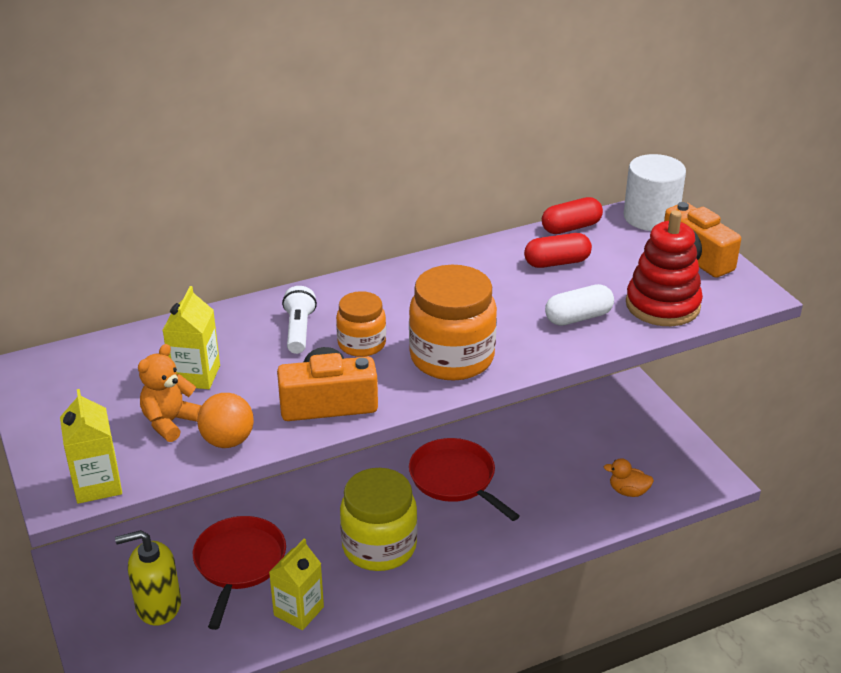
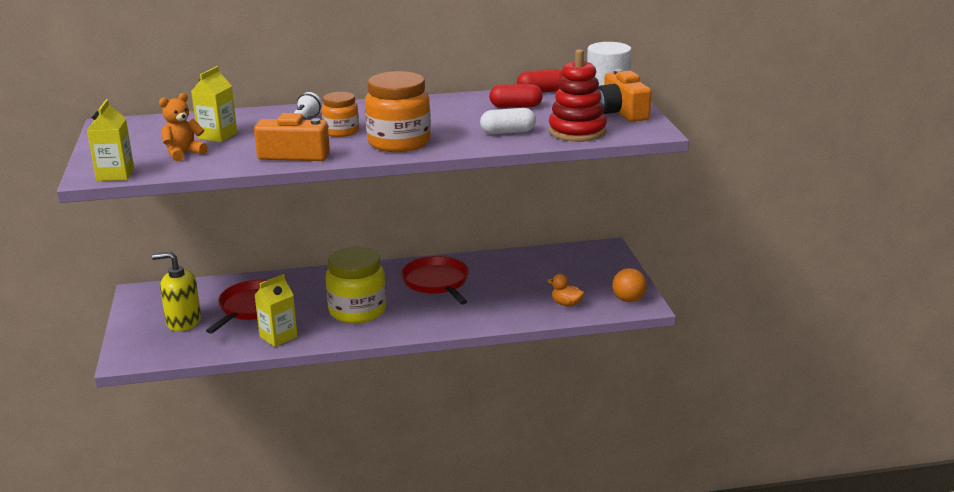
camera: 15 degrees right, 10 degrees down
(228, 441) = (214, 164): orange ball -> orange ball (628, 300)

